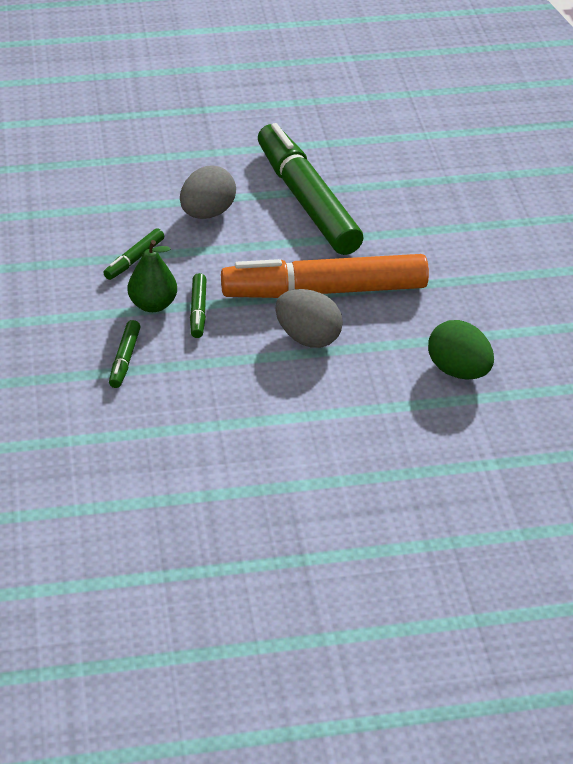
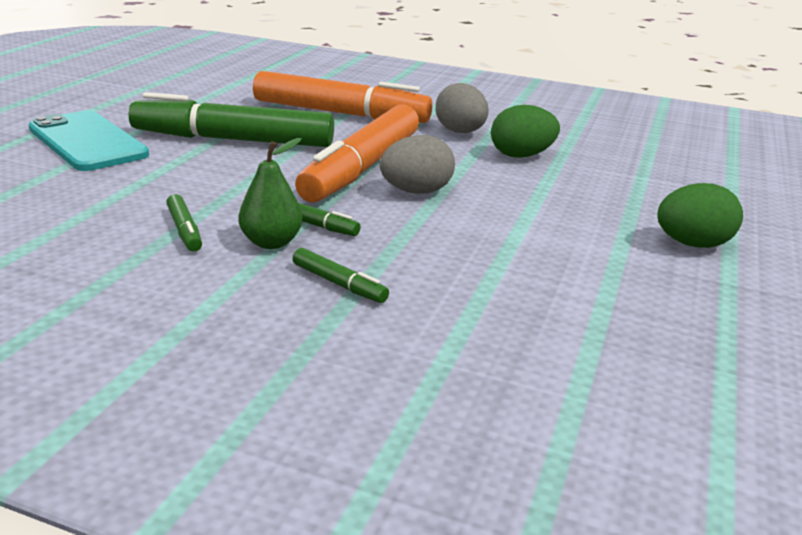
camera: 60 degrees left, 15 degrees down
(207, 213) = (176, 178): grey egg -> grey egg (460, 132)
(225, 139) = (87, 142): none -> turquoise phone
(361, 525) = (692, 244): none -> green egg
(437, 226) = (340, 113): none -> orange marker

